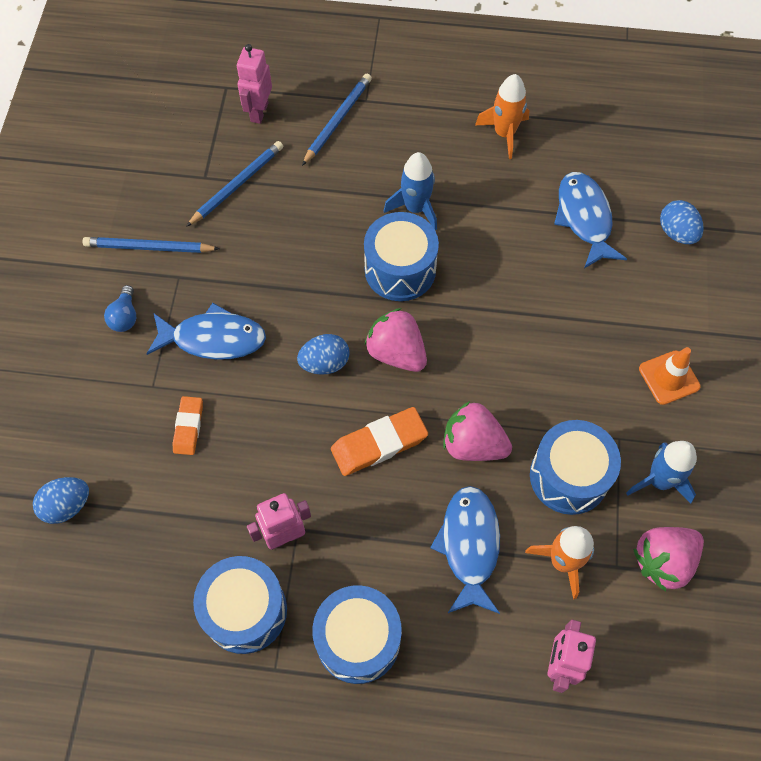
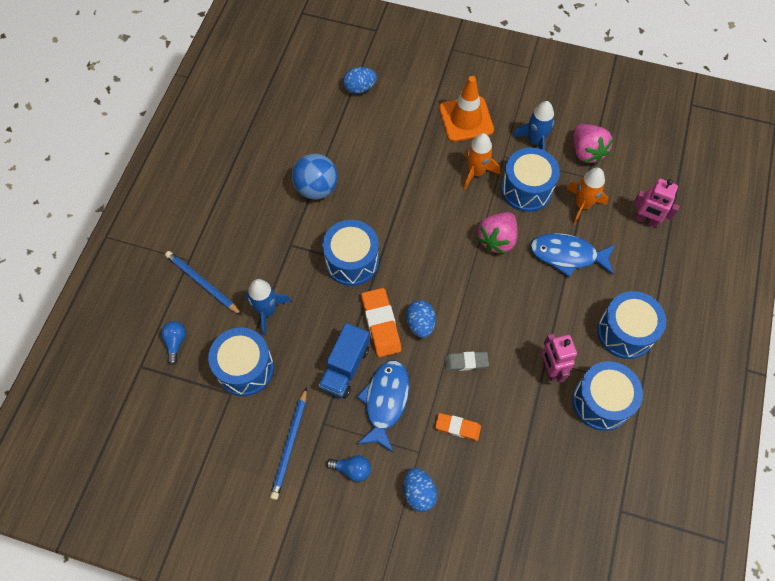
camera: 80 degrees left, 0 degrees up
(67, 505) = (511, 525): blue egg -> blue egg (419, 492)
(237, 185) = (245, 368): blue pencil -> blue drum
(252, 287) = (345, 367): none -> blue truck
(259, 112) = (175, 342): pink robot -> blue light bulb
(279, 426) = (466, 362): none -> grey eraser
(379, 444) = (489, 297): orange eraser -> orange eraser (381, 324)
(396, 352) = (420, 275): pink strawberry -> none
(415, 208) = (300, 242): blue rocket -> blue rocket (267, 311)
(498, 211) = (316, 188): none -> blue ball
(504, 134) = (249, 171): orange rocket -> orange rocket (476, 172)
(584, 218) = (335, 138): blue fish -> none
(669, 377) = (466, 119): orange traffic cone -> orange traffic cone, size x1.51

